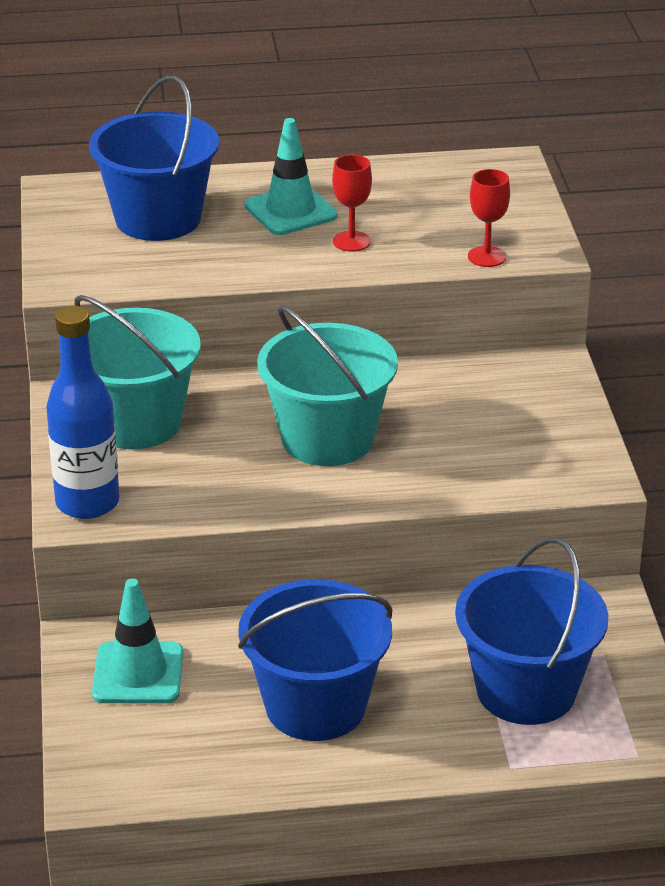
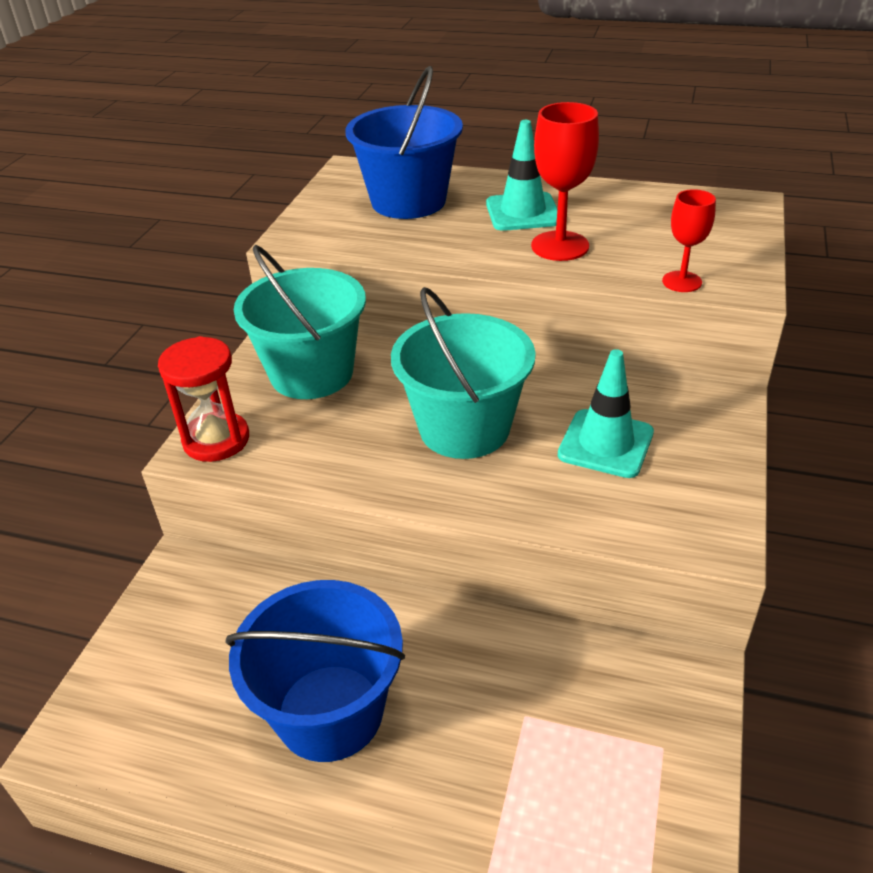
camera: 25 degrees right, 5 degrees up
(87, 503) = (216, 440): blue bottle -> red hourglass
(138, 673) = (199, 616): turquoise traffic cone -> turquoise traffic cone (605, 444)
(351, 241) = (560, 246): red goblet -> red goblet, size x1.59
(526, 690) = (554, 770): blue bucket -> none

